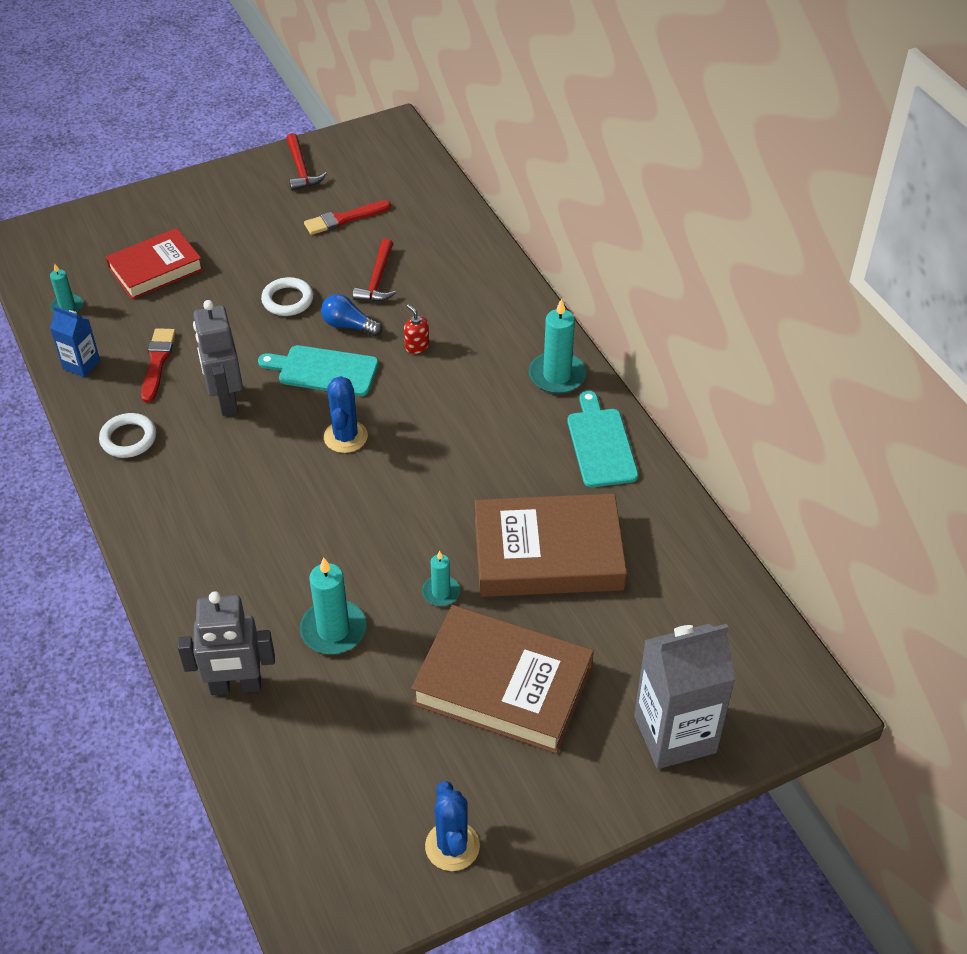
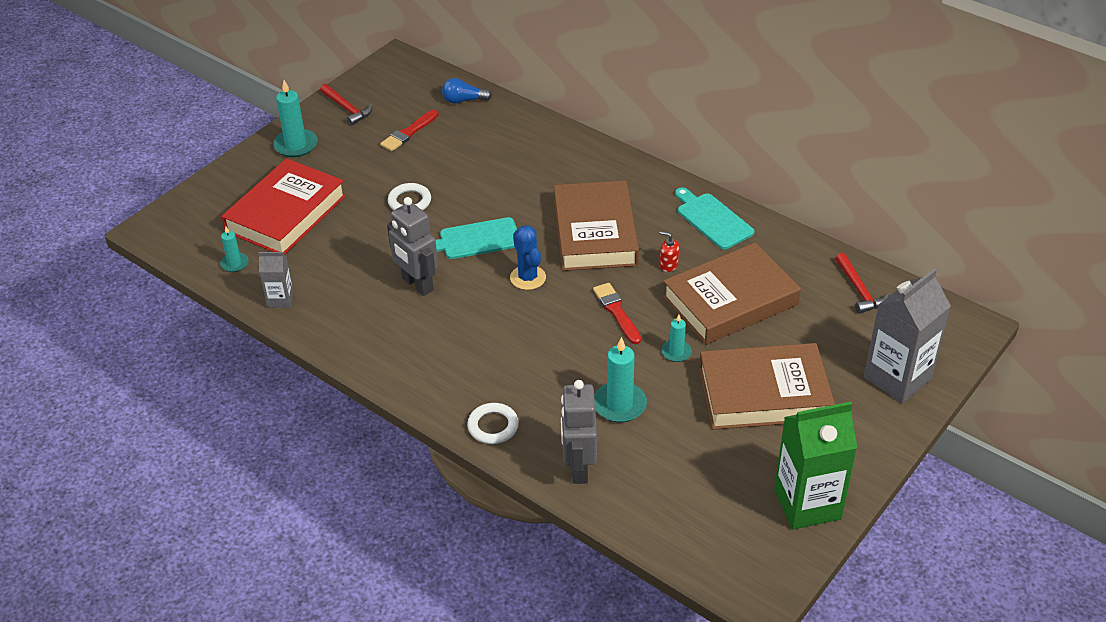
camera: 25 degrees left, 5 degrees down
(81, 364) = (280, 299): blue carton -> grey carton
(128, 438) = (361, 337): white ring -> white ring (493, 426)
(155, 269) = (286, 213): red book -> red book, size x1.53
(157, 362) = (341, 277): red brush -> red brush (616, 312)
(236, 686) = (578, 468): grey robot -> grey robot turned 120 degrees clockwise
(348, 325) = (470, 203): blue light bulb -> blue light bulb (464, 100)
(378, 280) = (468, 166): red hammer -> red hammer (859, 290)
(417, 346) = (532, 200): red soap dispenser -> red soap dispenser (668, 265)
(452, 846) = (807, 504): blue cactus -> green carton
(457, 410) = (595, 232): none -> brown book
(557, 375) = (648, 186): turquoise candle -> turquoise candle (296, 145)

